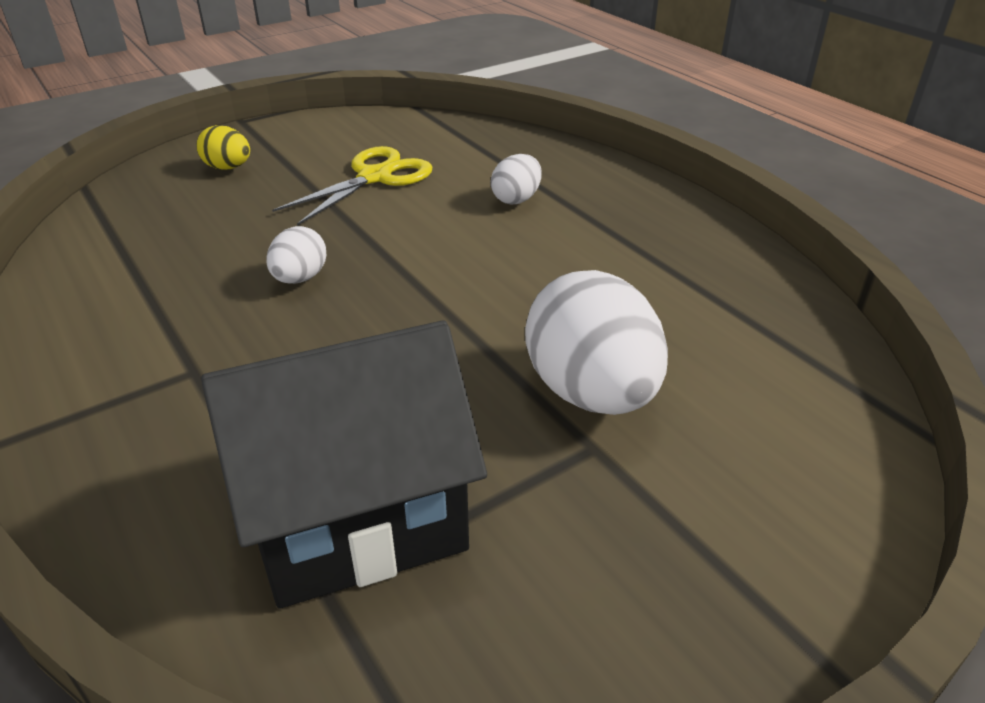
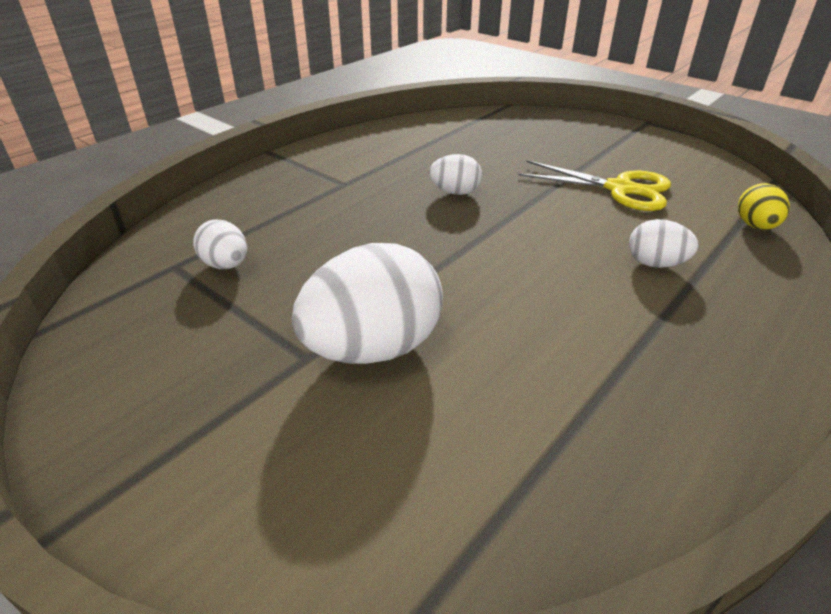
camera: 75 degrees right, 0 degrees up
(228, 168) = (574, 135): yellow egg -> yellow egg (755, 226)
(357, 518) = (226, 265): black house -> white egg

